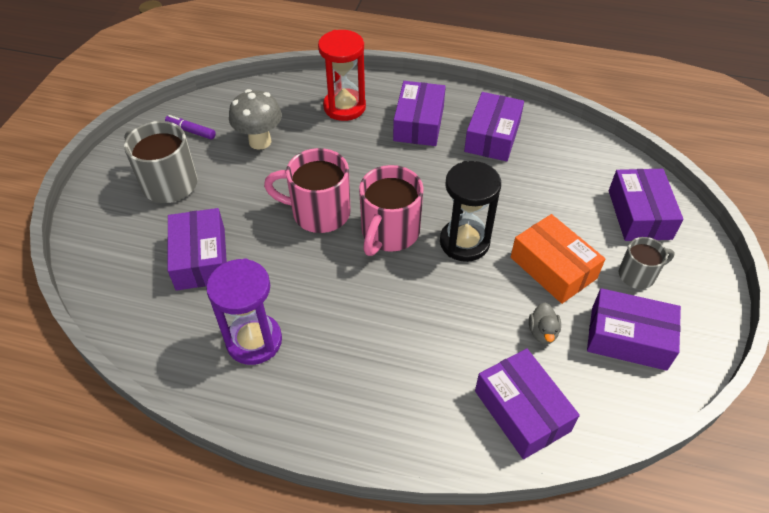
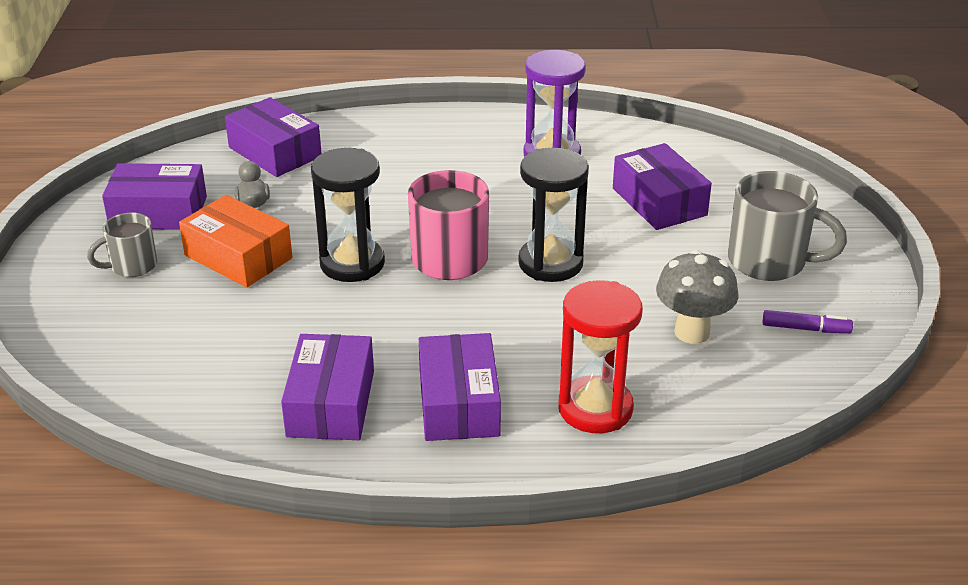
camera: 165 degrees right, 15 degrees down
(319, 213) = (550, 263): pink mug -> black hourglass
(639, 214) = (110, 331): purple box -> none

